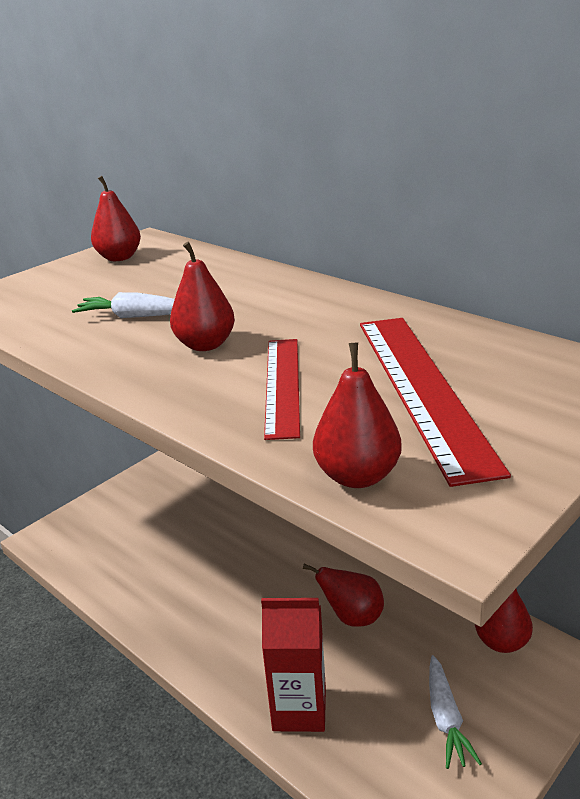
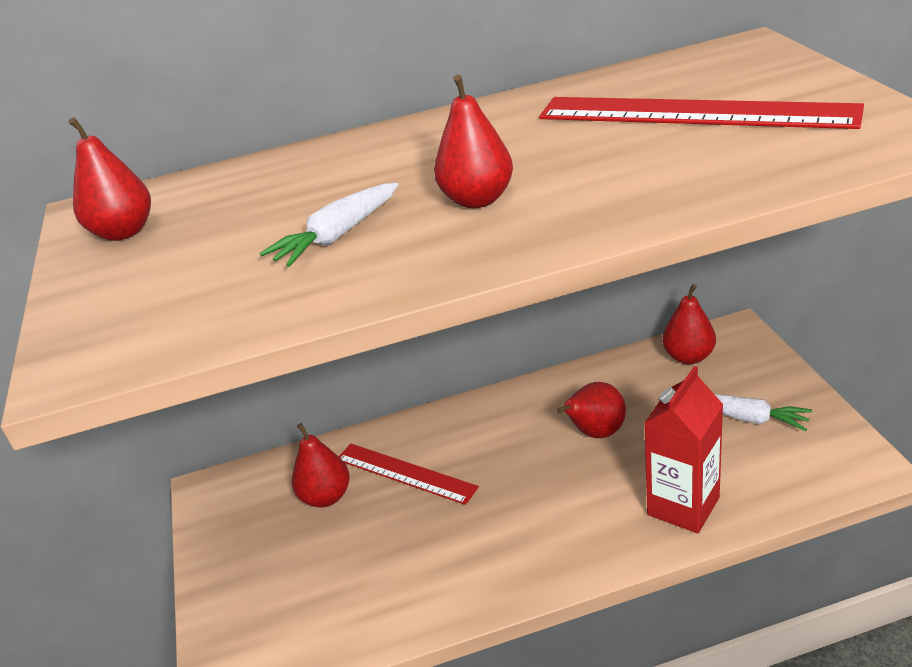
camera: 55 degrees left, 5 degrees up
(282, 385) = (618, 171): red ruler -> red ruler (405, 473)
(357, 476) = (816, 160): red pear -> red pear (326, 497)

